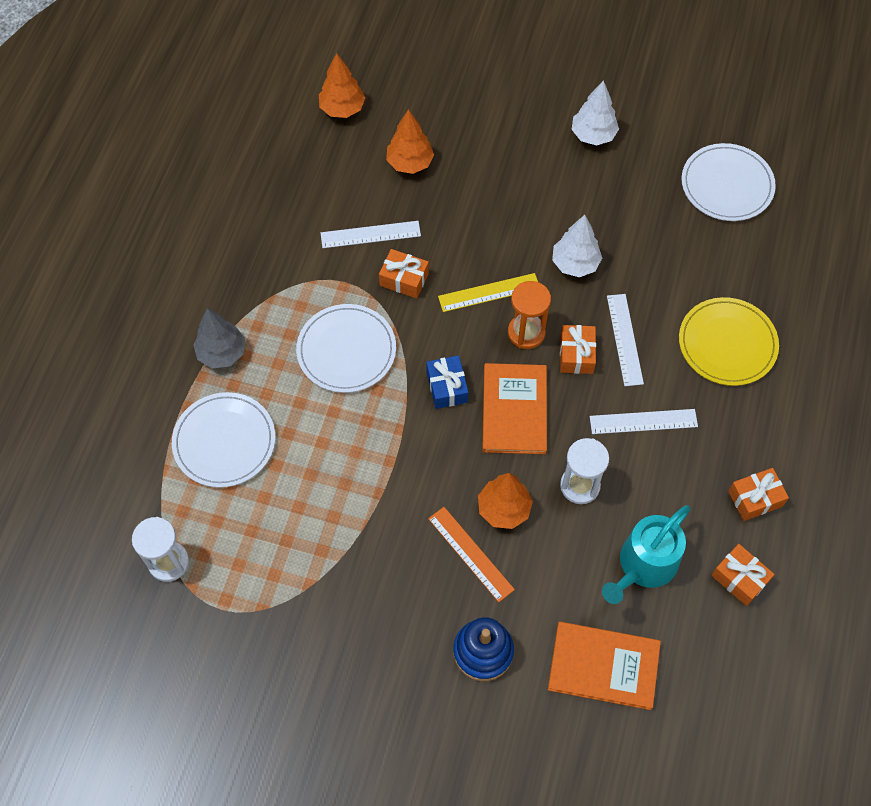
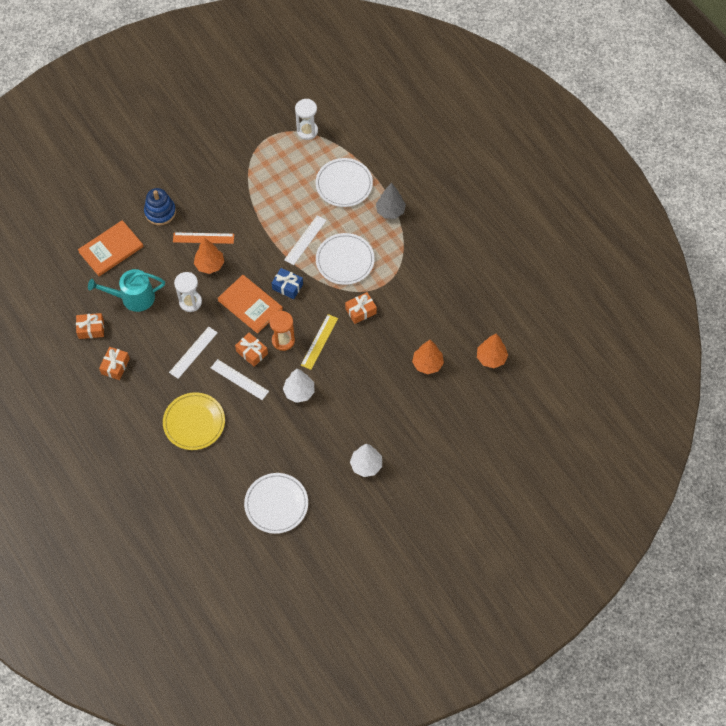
camera: 130 degrees right, 0 degrees up
(370, 234) = (399, 315): white ruler -> white ruler (305, 240)
(644, 565) = (133, 297): turquoise watering can -> turquoise watering can turned 90 degrees counterclockwise

